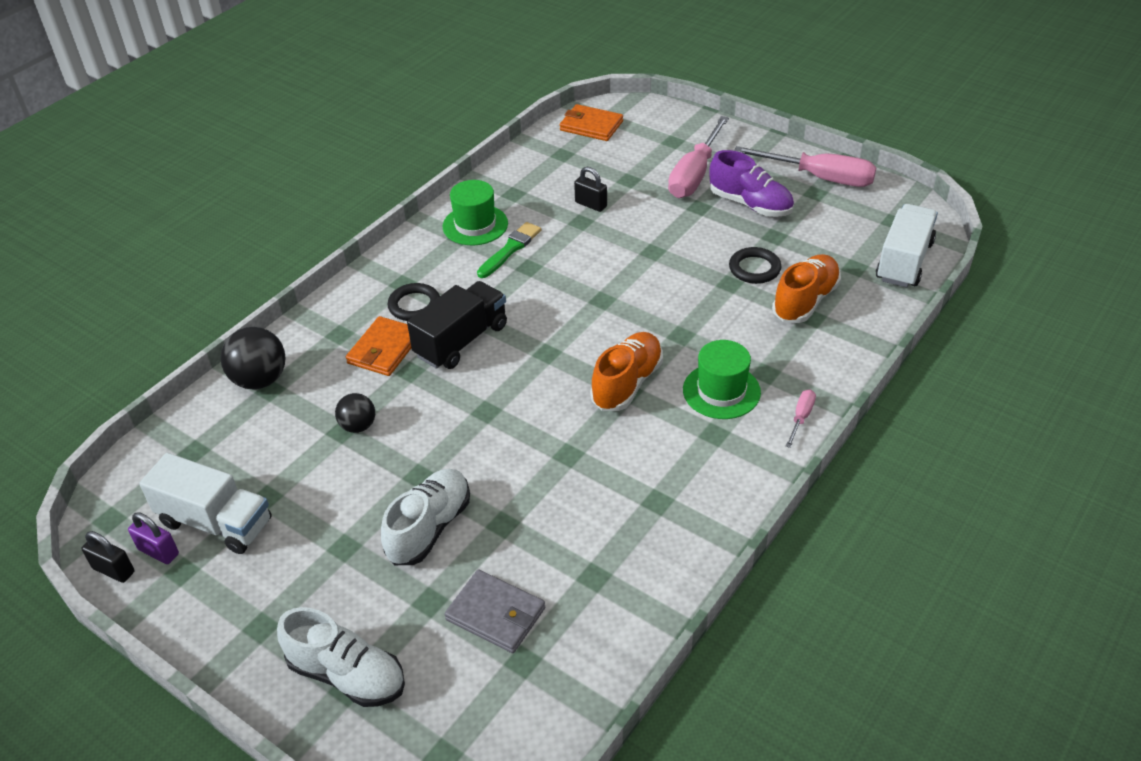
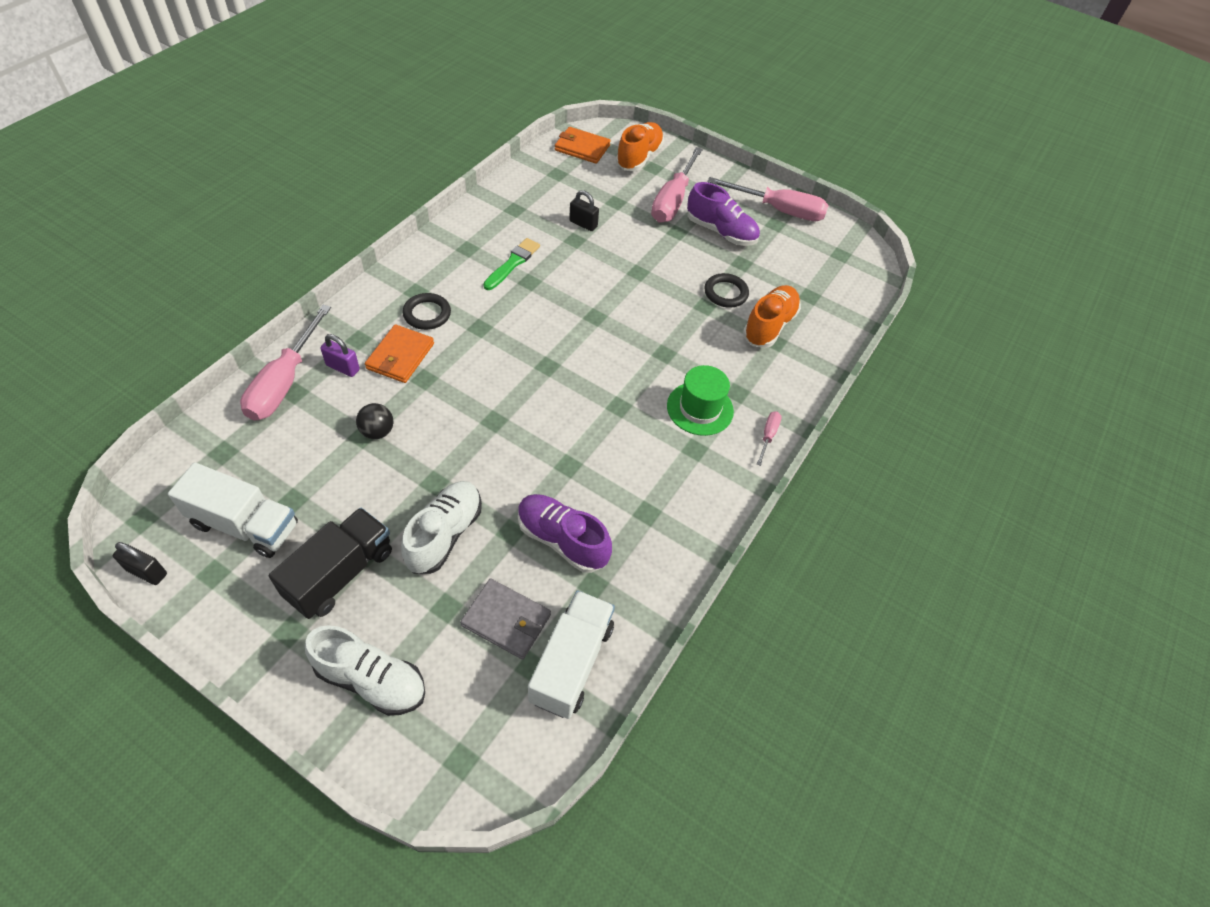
camera: 10 degrees left, 10 degrees up
(158, 552) = (190, 553): purple padlock -> purple padlock (343, 367)
(260, 380) = (285, 382): black ball -> pink screwdriver
(461, 341) = (470, 351): black truck -> black truck (340, 574)
(475, 225) = (480, 238): green hat -> none
(560, 531) = (562, 540): none -> purple shoe
(627, 383) = (618, 398): orange shoe -> orange shoe (639, 157)
(904, 261) = (850, 293): white truck -> white truck (571, 663)

